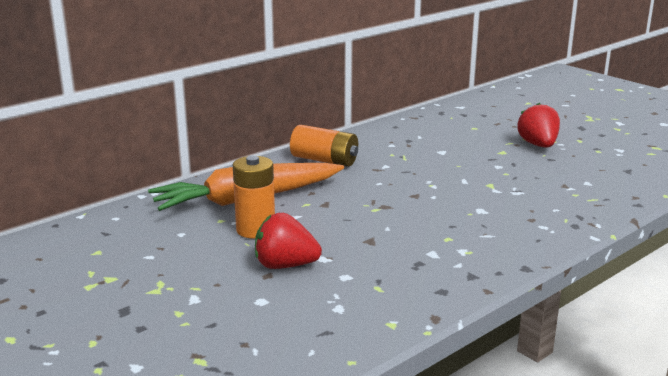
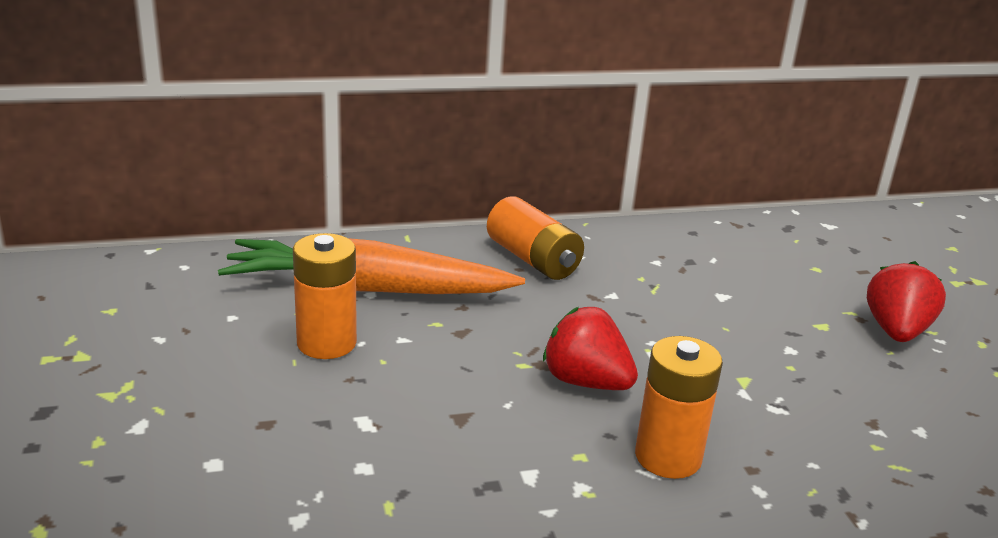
camera: 25 degrees right, 5 degrees up
(285, 265) = (303, 416): red strawberry -> red strawberry (586, 382)
(489, 226) = (668, 457): none -> orange battery

